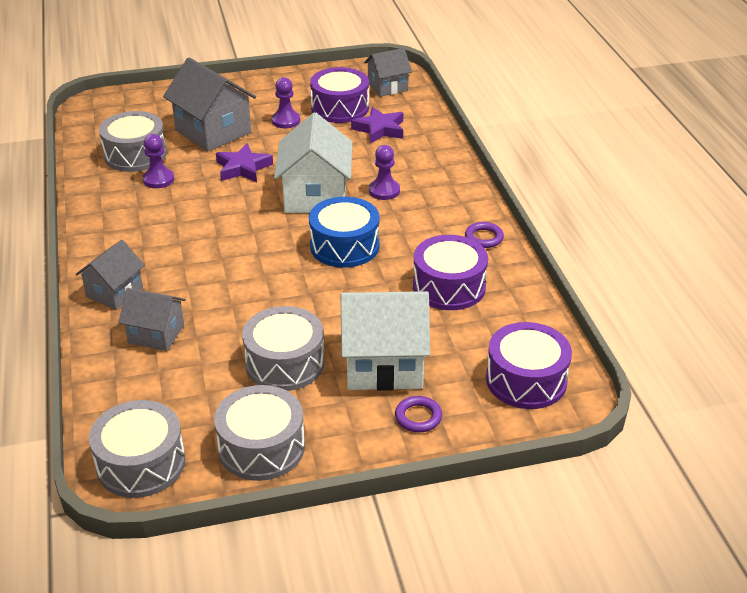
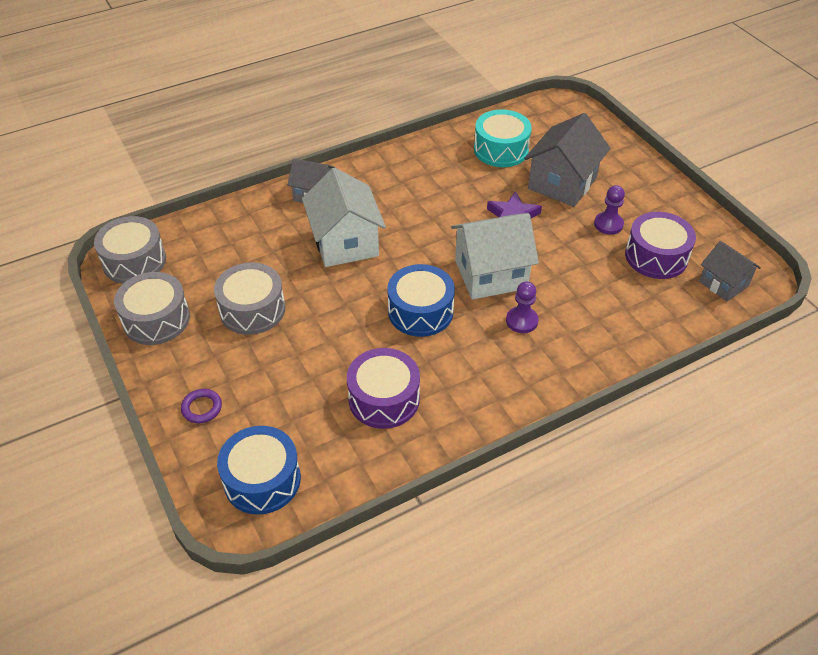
camera: 75 degrees right, 10 degrees up
(135, 155) = (501, 149): grey drum -> turquoise drum
(156, 334) = (271, 229): grey house -> none
(158, 179) = (471, 173): purple pawn -> none
(379, 129) = (633, 295): purple star -> none
(384, 365) = (263, 372): white house -> white house (345, 243)
(484, 238) = (473, 414): purple ring -> none
(526, 380) = (262, 480): purple drum -> blue drum

